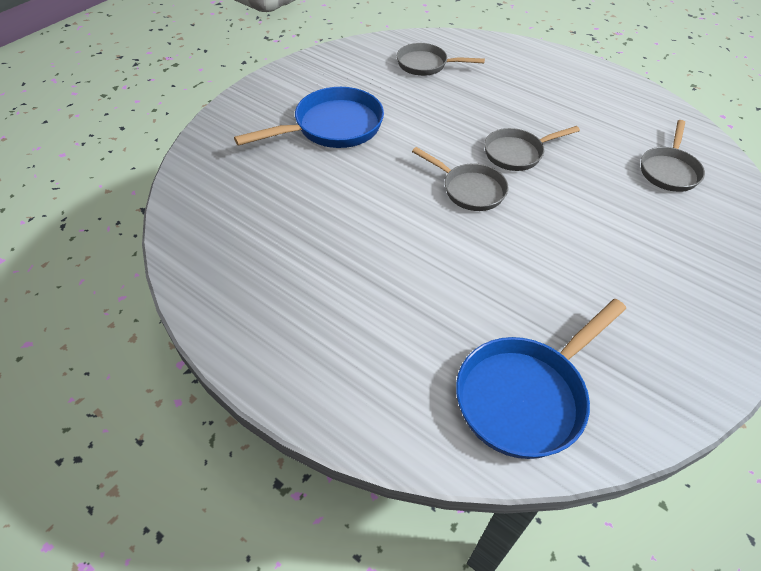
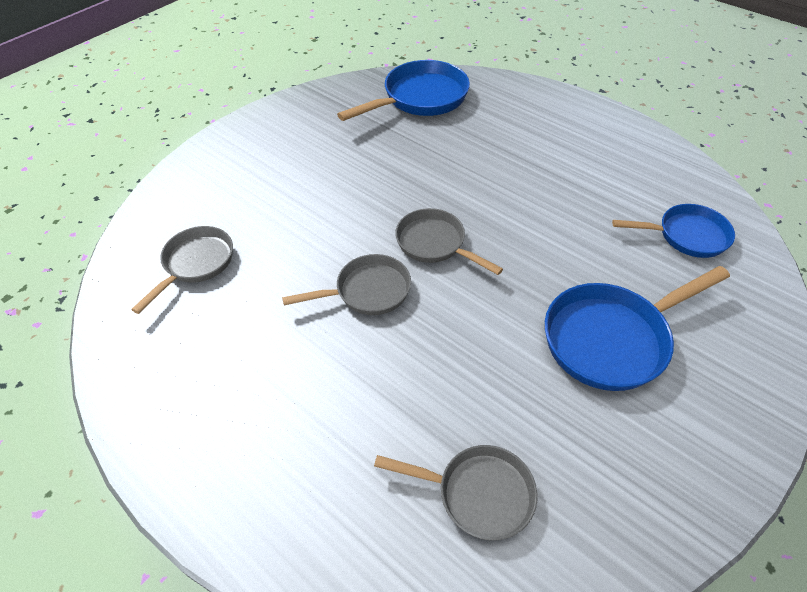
camera: 175 degrees left, 0 degrees up
(237, 200) = (686, 235): none -> blue pan

